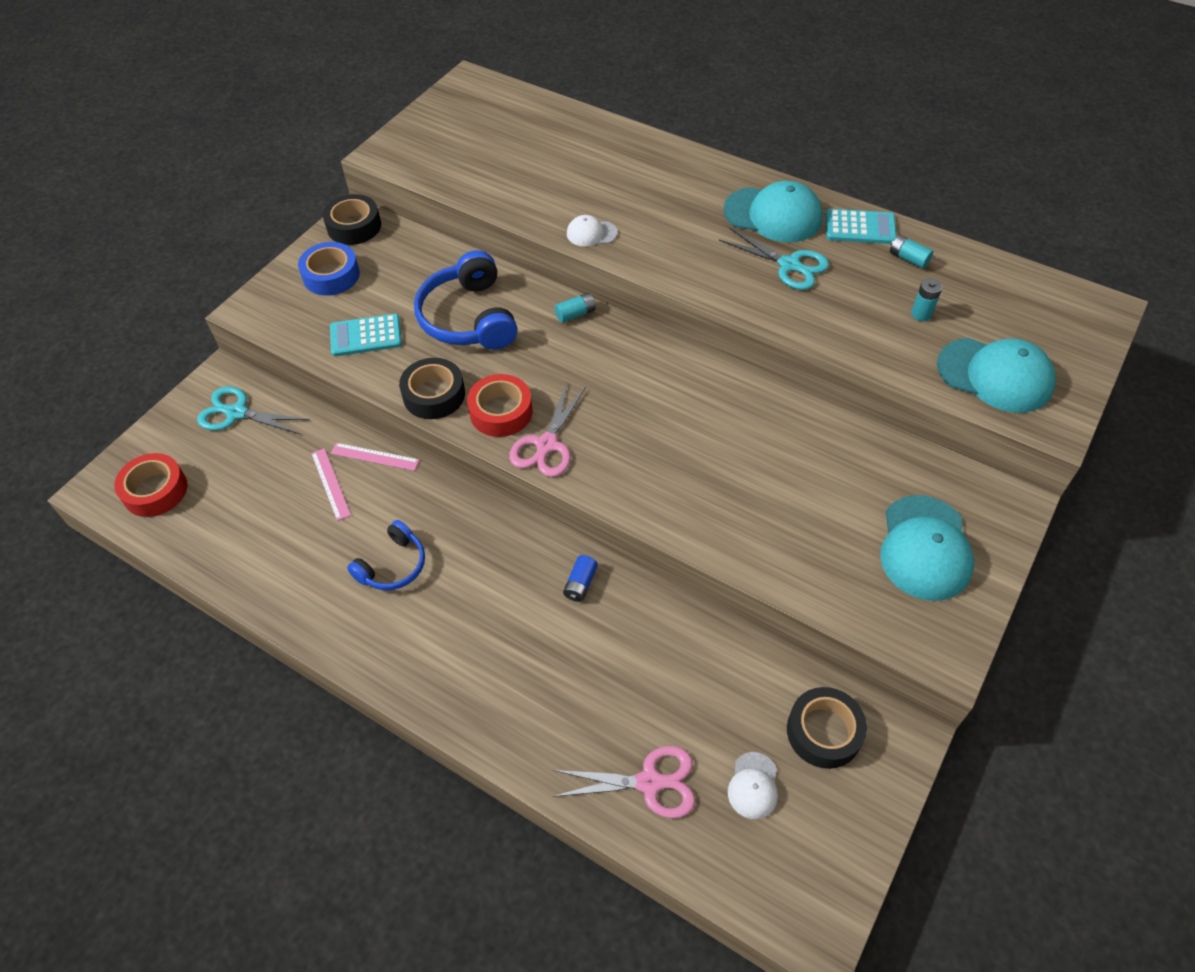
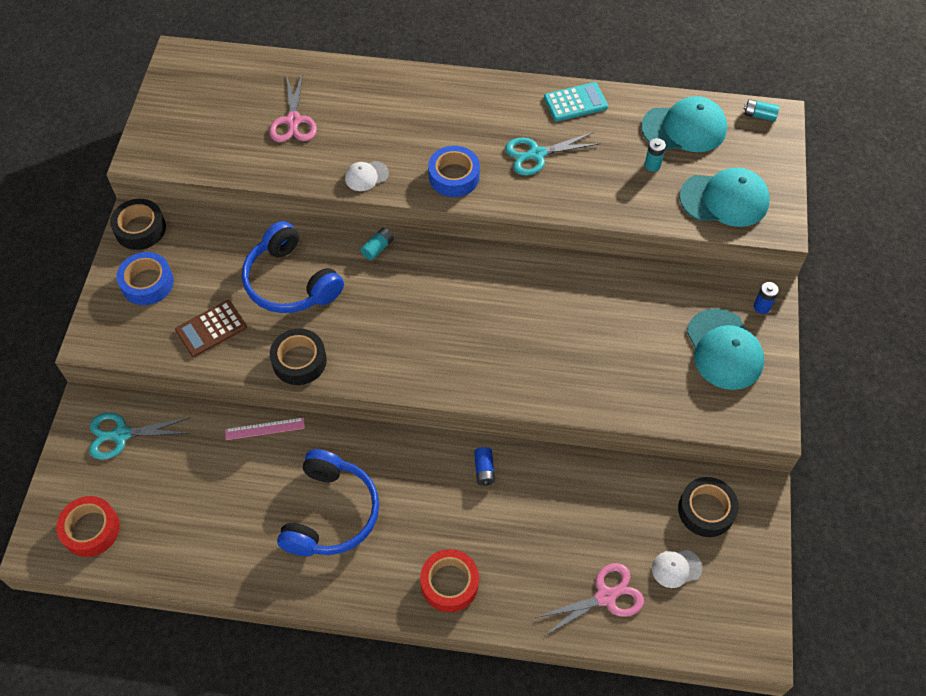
camera: 25 degrees left, 5 degrees up
(330, 483) = (240, 466): pink ruler -> none
(366, 336) = (211, 329): turquoise calculator -> brown calculator
(393, 565) = (331, 513): blue headphones -> blue headphones, size x1.71
(501, 412) = (362, 356): red tape -> red tape (449, 583)
(546, 445) = (413, 370): pink scissors -> pink scissors (293, 121)
(684, 260) = (454, 176): none -> blue tape
(753, 785) = (676, 568): white cap -> white cap turned 90 degrees clockwise
(773, 215) = (504, 112): turquoise cap -> turquoise cap (684, 128)
(789, 265) = (537, 154): turquoise scissors -> turquoise scissors turned 150 degrees clockwise
(908, 258) = (623, 119): turquoise battery -> turquoise battery (759, 115)
(996, 516) = (762, 306): none -> blue battery

